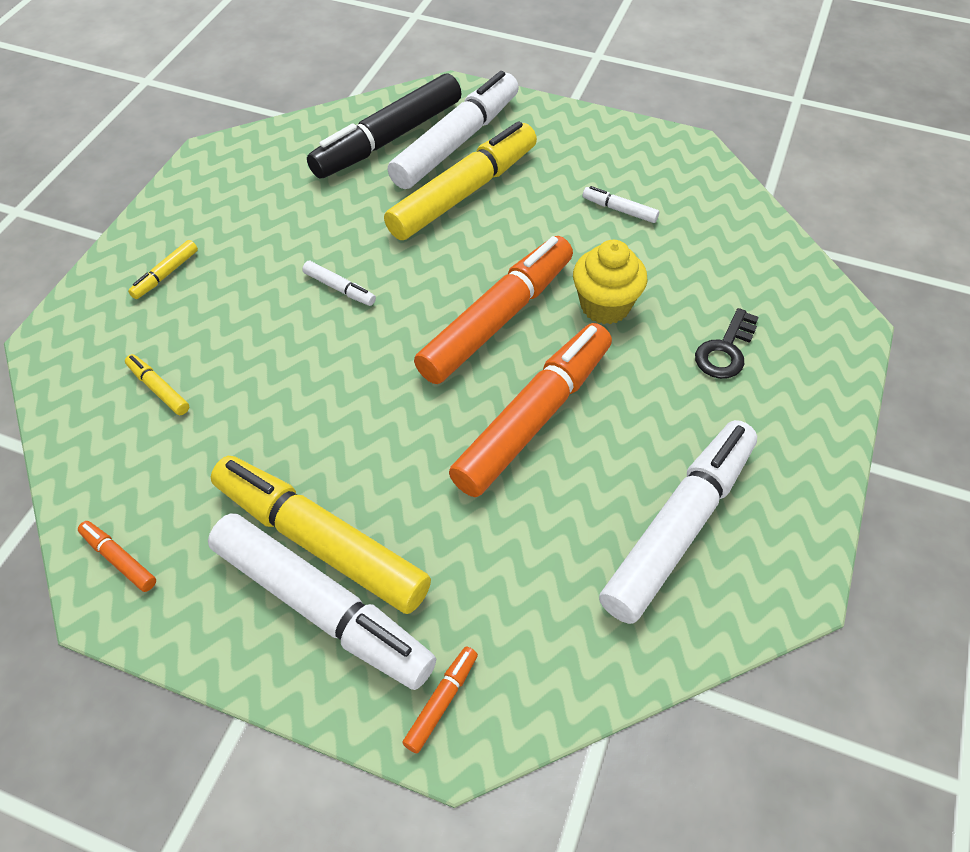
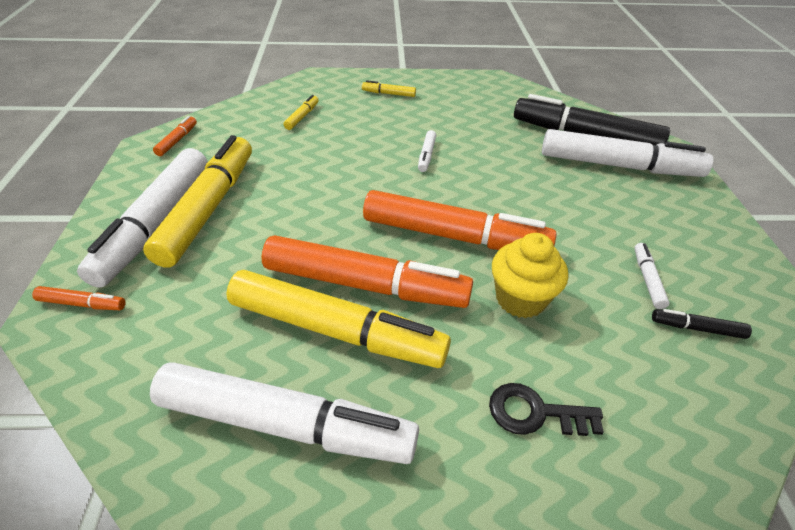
camera: 65 degrees right, 10 degrees down
(463, 193) = (570, 184): yellow marker -> yellow marker (336, 331)
(683, 211) = (697, 328): none -> black marker

